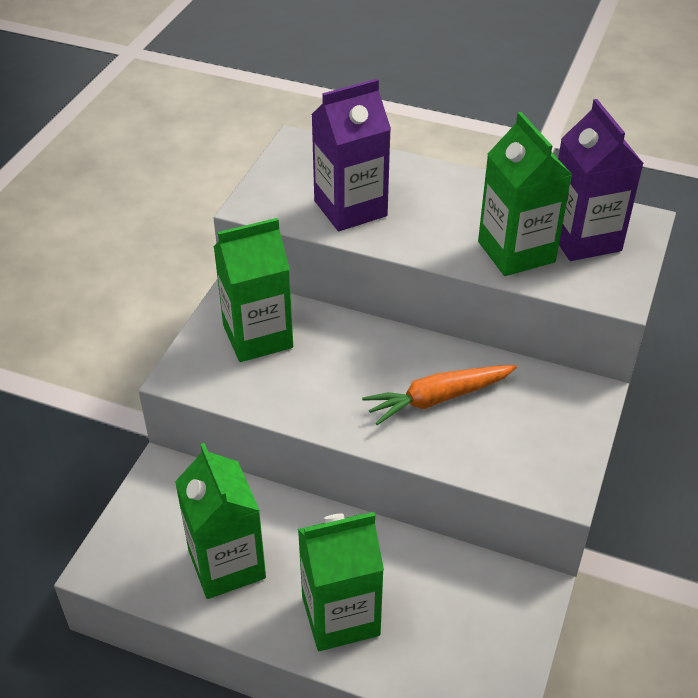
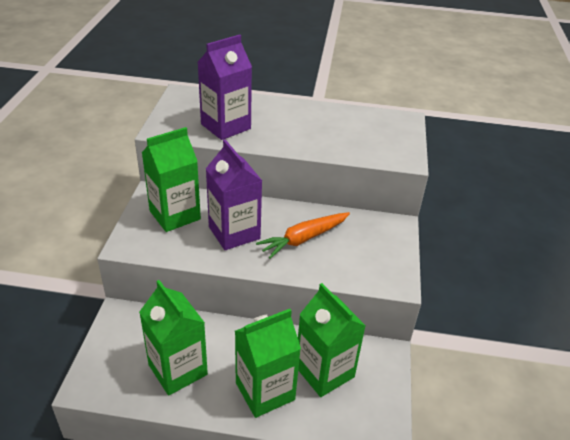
camera: 15 degrees left, 5 degrees down
(516, 252) = (338, 142): green carton -> green carton (324, 371)
(583, 238) = (376, 131): purple carton -> purple carton (234, 233)

